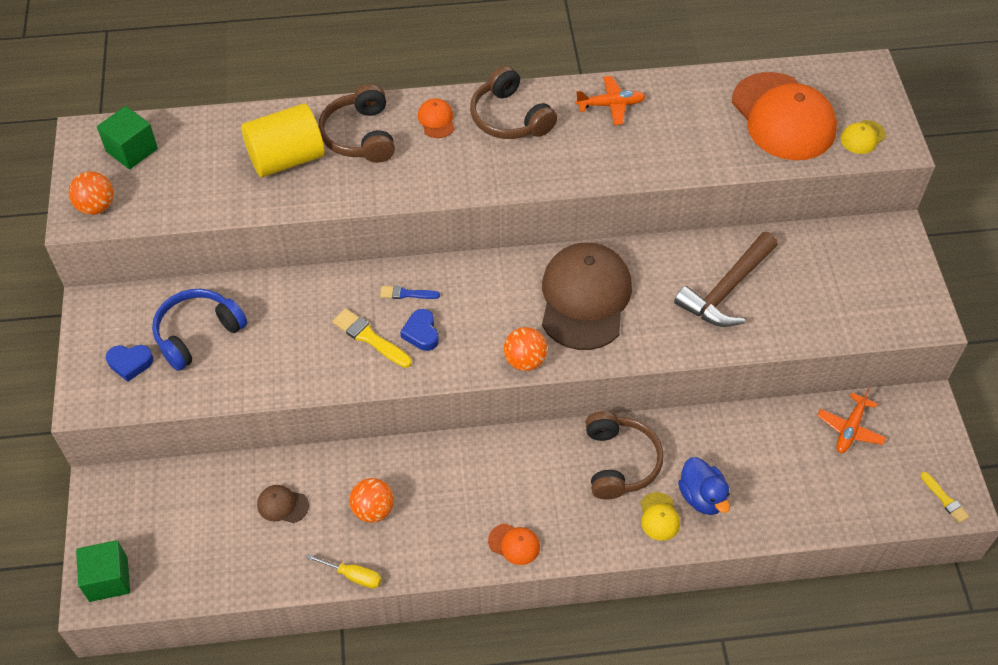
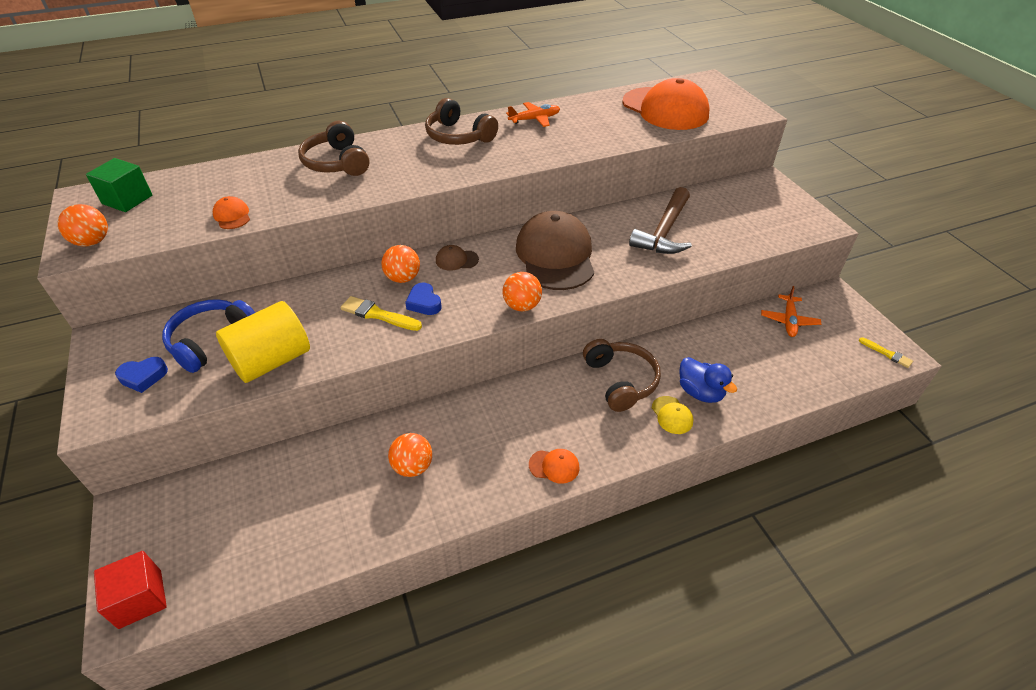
camera: 15 degrees left, 10 degrees down
(108, 579) = (140, 599): green cube -> red cube
(282, 505) = (322, 482): brown cap -> brown cap (456, 260)
(286, 159) = (274, 185): yellow cylinder -> yellow cylinder (271, 360)
(353, 576) = (408, 531): yellow screwdriver -> none
(406, 294) = (403, 278): blue brush -> orange ball
(436, 120) = (399, 145): orange cap -> orange cap (232, 216)
(862, 137) = (727, 111): yellow cap -> none

